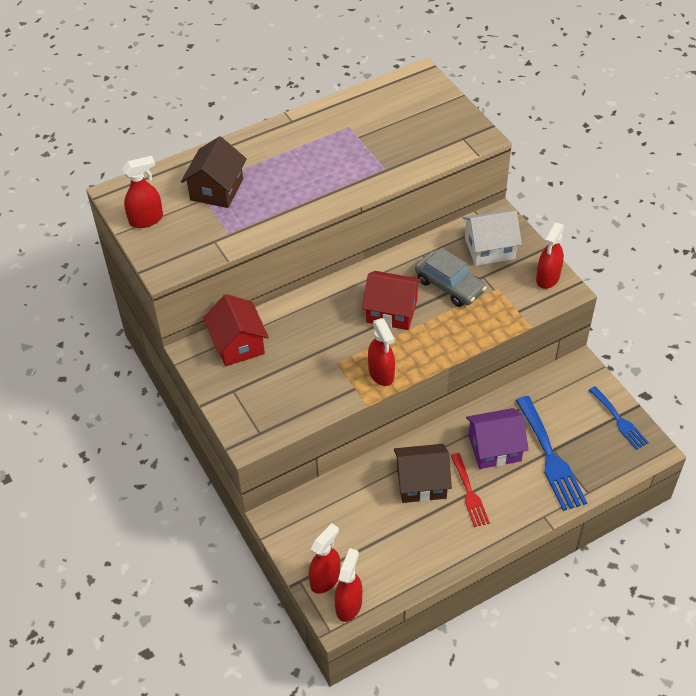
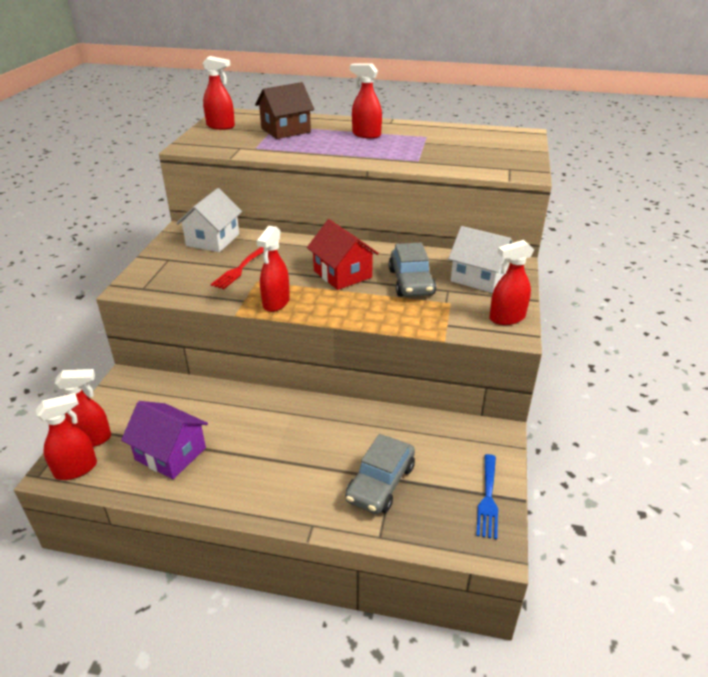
camera: 40 degrees right, 15 degrees down
(238, 344) = (213, 240): red house -> white house
(296, 154) = (366, 135): none -> red spray bottle
(421, 483) = (250, 426): brown house -> none
(469, 493) = (275, 460): red fork -> red fork (239, 270)
(494, 448) = (341, 442): purple house -> purple house (170, 454)
(550, 458) = (380, 483): blue fork -> grey car

